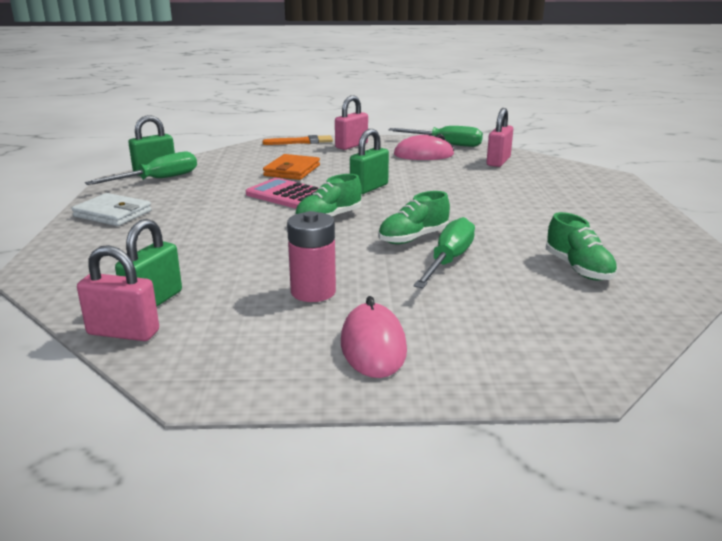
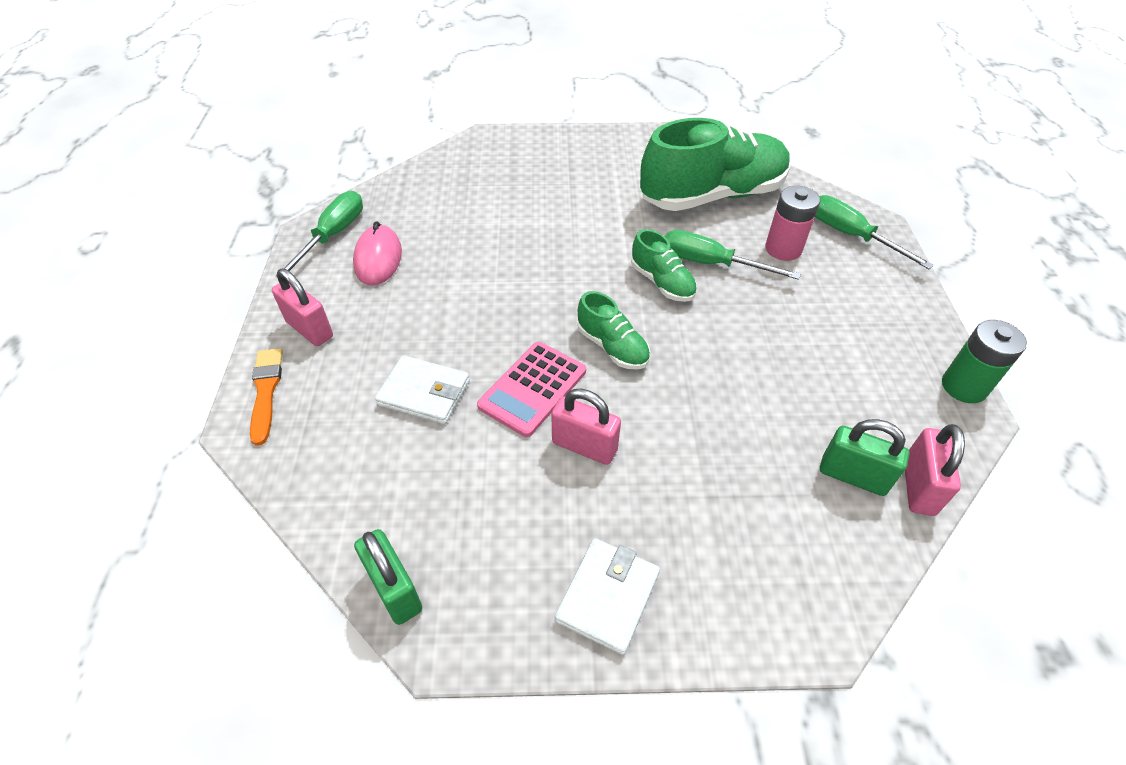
camera: 90 degrees left, 25 degrees up
(158, 179) = (445, 572): green screwdriver -> green screwdriver (851, 236)
(241, 390) = (964, 386): none -> green battery
(292, 170) = (424, 393): orange wallet -> white wallet
(313, 292) = (796, 353): pink battery -> pink battery (783, 249)
(369, 188) = (508, 312): green padlock -> none
(373, 346) = (873, 314): pink mouse -> none
(498, 161) = (421, 201): pink padlock -> pink padlock (584, 446)
(578, 269) = (712, 196): green shoe -> green shoe, size x2.14

